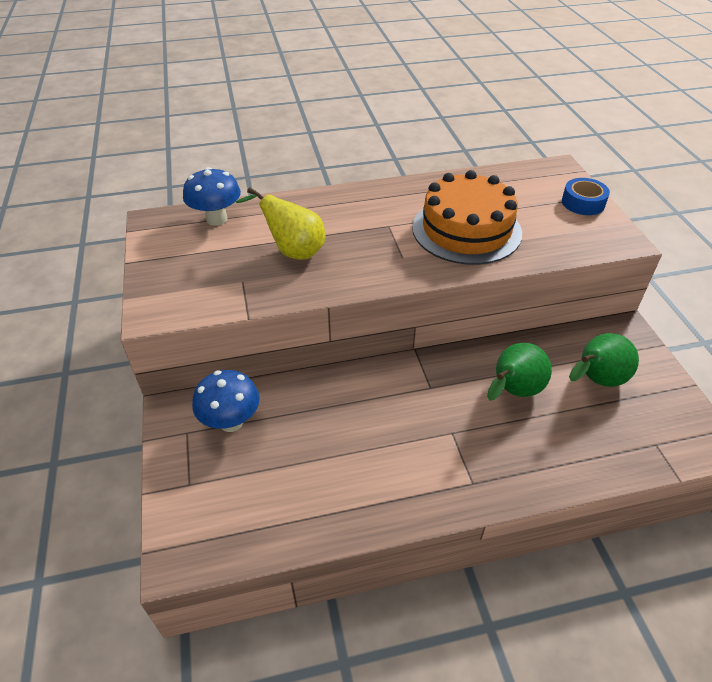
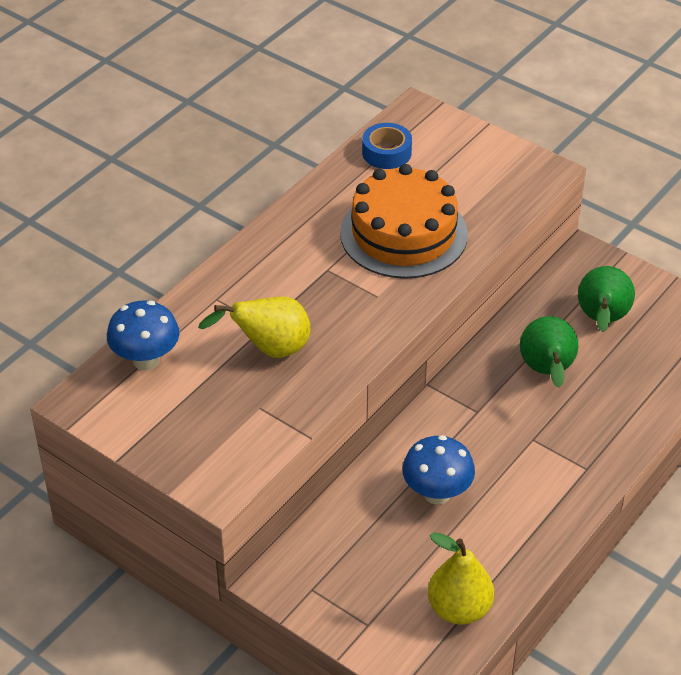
camera: 40 degrees left, 0 degrees up
(231, 422) = (340, 554): blue mushroom -> blue mushroom (437, 493)
(260, 522) = (459, 609): none -> yellow pear
(583, 203) = (476, 144): blue tape -> blue tape (386, 153)

